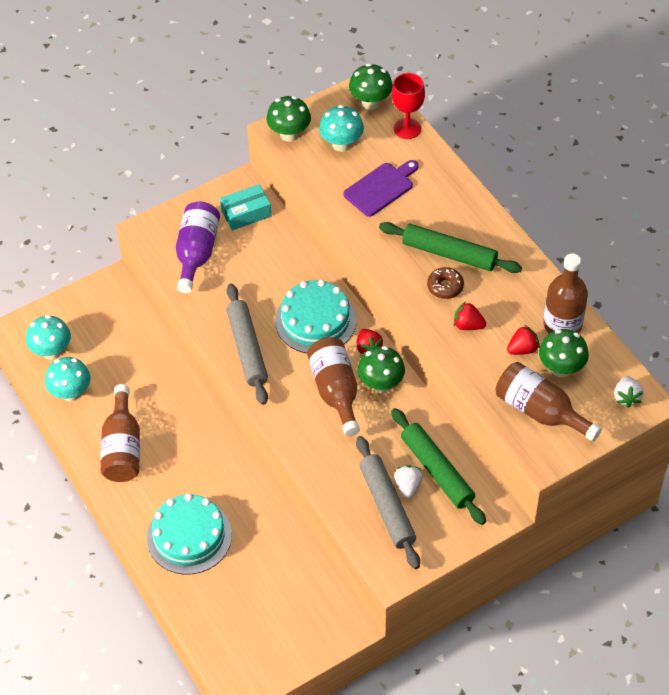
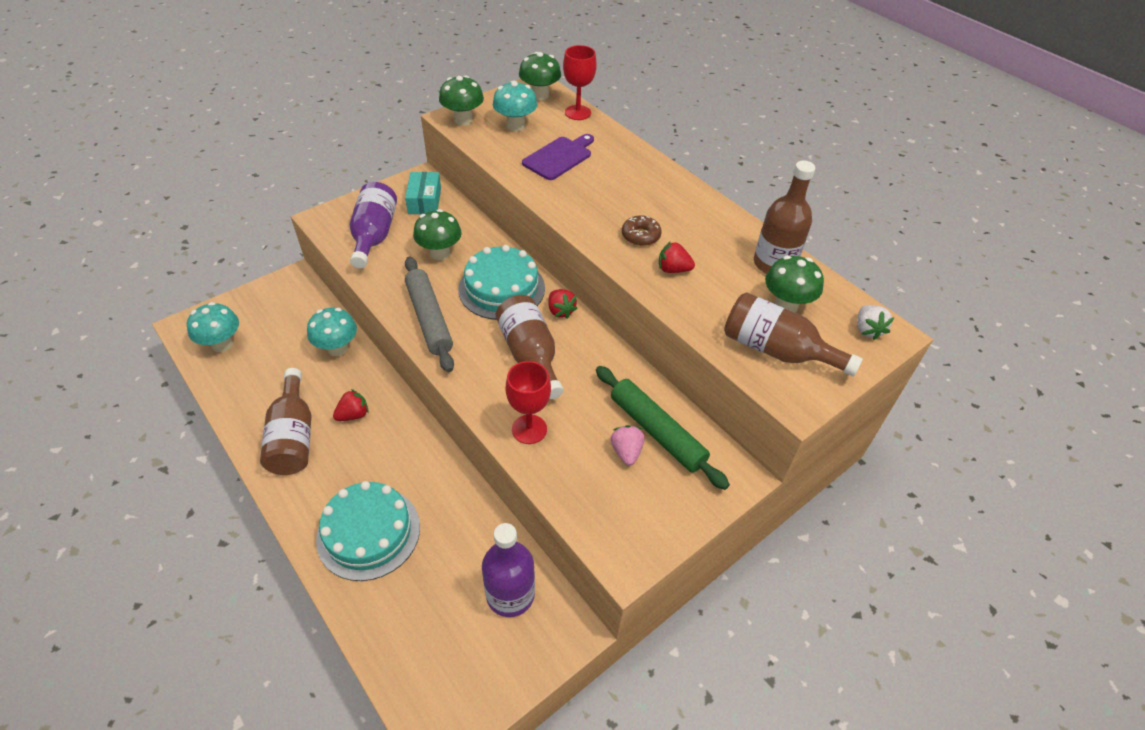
camera: 10 degrees left, 5 degrees down
(71, 393) = (239, 384): turquoise mushroom -> turquoise mushroom (337, 348)
(246, 213) = (424, 201): turquoise box -> turquoise box turned 60 degrees counterclockwise
(303, 595) = (510, 594): none -> purple bottle
(328, 461) = (529, 429): none -> red goblet
(381, 384) = (579, 345): green mushroom -> green mushroom (440, 253)
(387, 506) = (605, 477): grey rolling pin -> none
(408, 486) = (626, 452): white strawberry -> pink strawberry
(449, 254) = (638, 207): green rolling pin -> none
(522, 349) = (738, 289): red strawberry -> red strawberry (353, 415)

